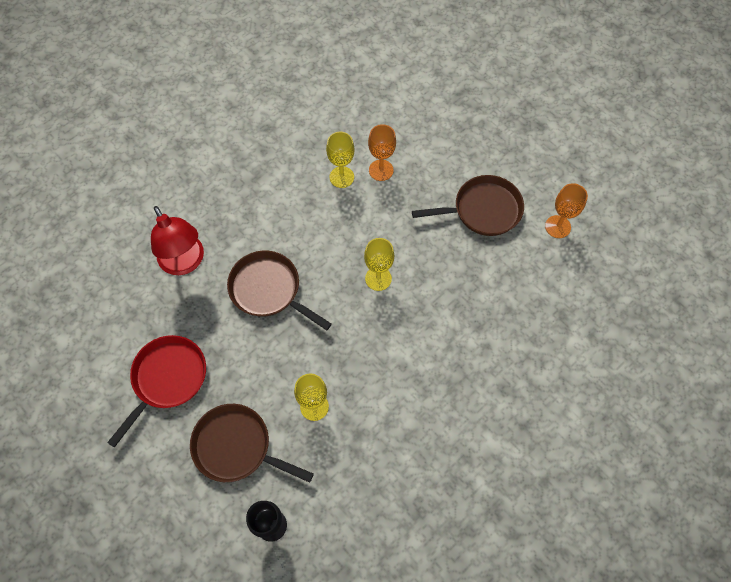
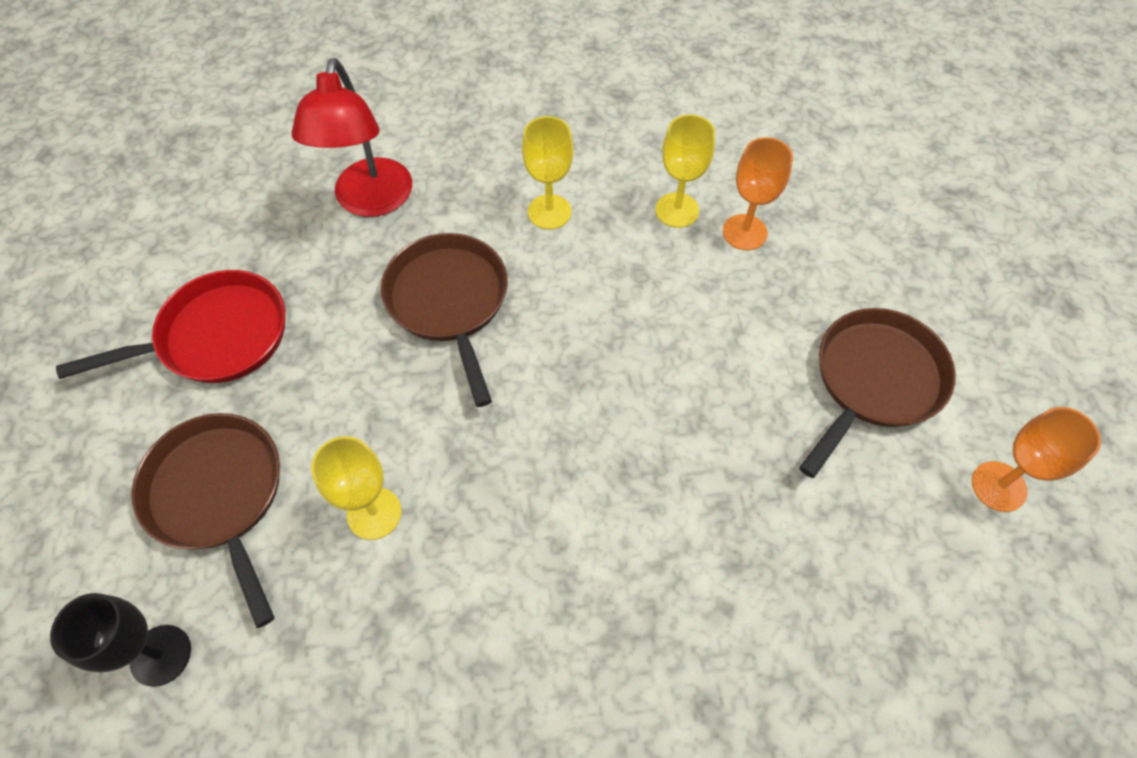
camera: 35 degrees right, 5 degrees down
(378, 278) = (622, 383): yellow goblet -> yellow goblet (549, 212)
(483, 210) = (874, 381): brown pan -> brown pan turned 75 degrees counterclockwise

